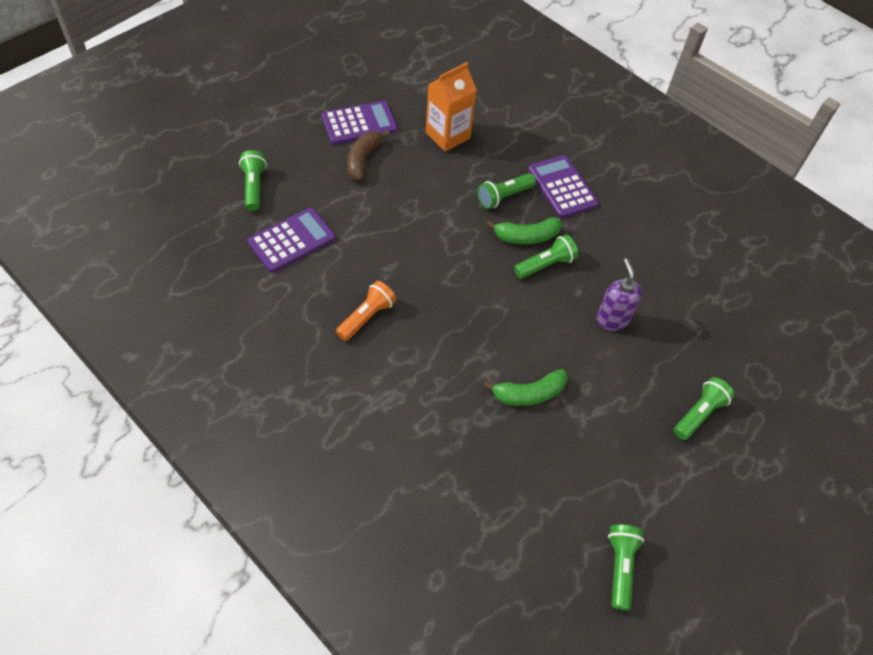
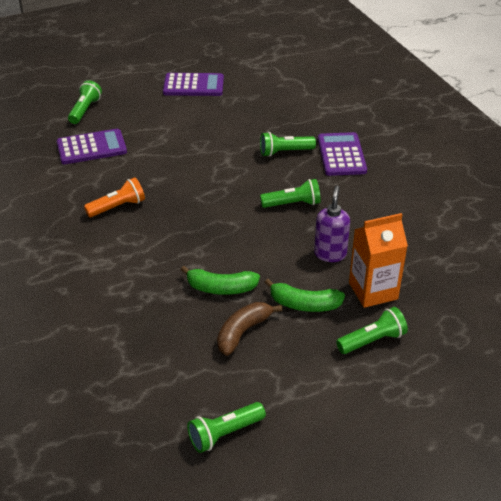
camera: 25 degrees right, 15 degrees down
(363, 159) = (181, 108): brown banana -> brown banana (243, 332)
(447, 135) = (261, 105): orange carton -> orange carton (373, 291)
(526, 237) = (287, 182): green banana -> green banana (304, 304)
(620, 567) = (225, 433): green flashlight -> green flashlight turned 150 degrees counterclockwise

